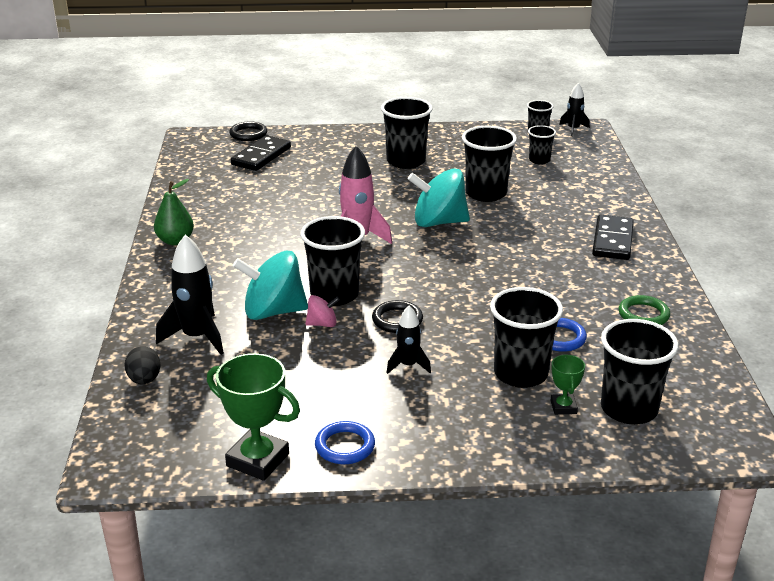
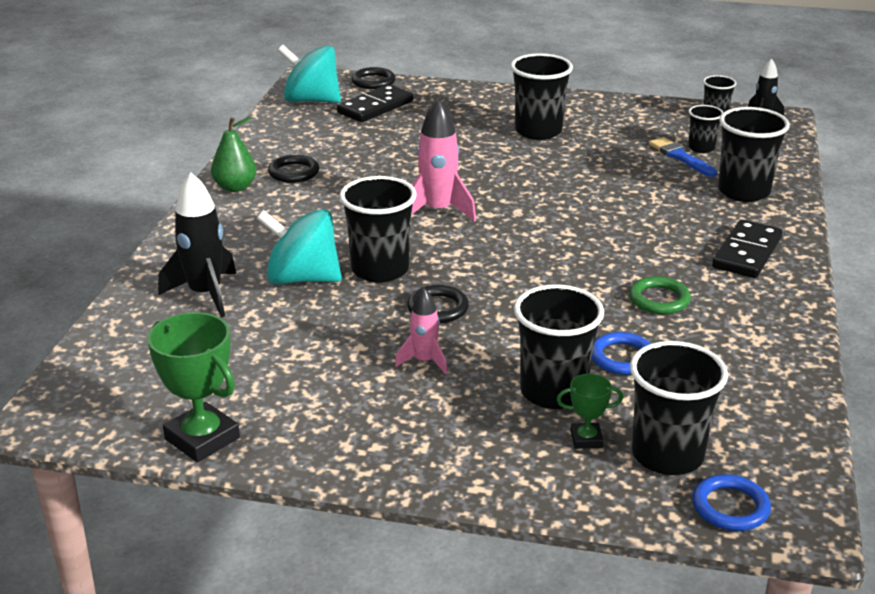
camera: 15 degrees right, 0 degrees up
(144, 380) = (126, 331): black egg -> none
(220, 221) = (294, 172): none -> black ring
(322, 324) = (350, 300): pink spinning top -> none
(345, 446) = (306, 440): blue ring -> blue ring (730, 507)
(408, 365) = (424, 361): black rocket -> pink rocket
(438, 222) = (542, 204): turquoise spinning top -> turquoise spinning top (311, 100)
(486, 193) = (616, 179): black cup -> black cup (743, 191)
(527, 169) = (680, 157): none -> blue brush
(563, 407) = (586, 439): green trophy -> green trophy turned 75 degrees clockwise
(643, 315) = (742, 346): green ring -> green ring (659, 299)

